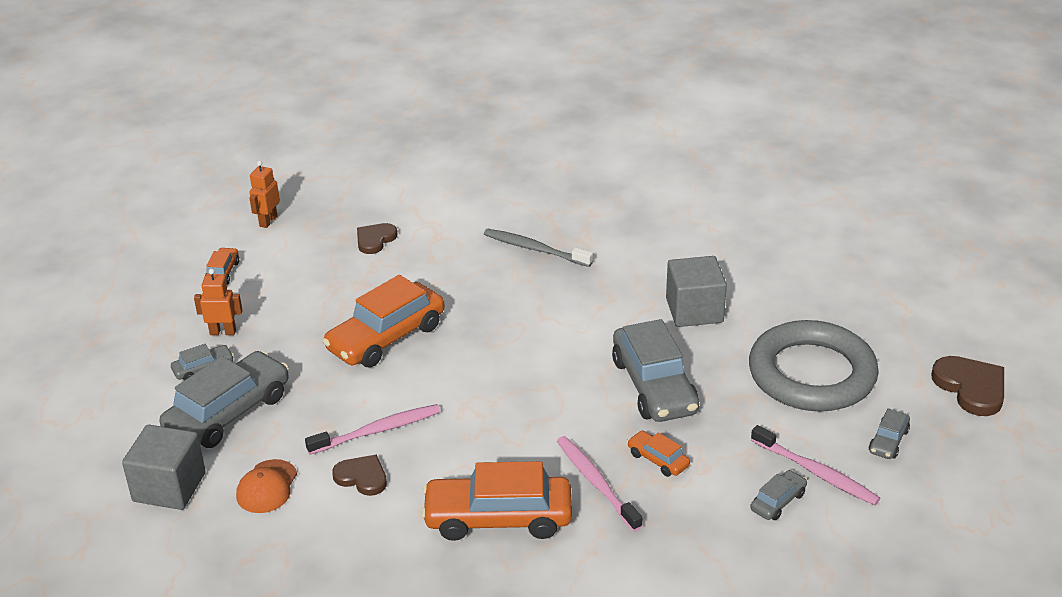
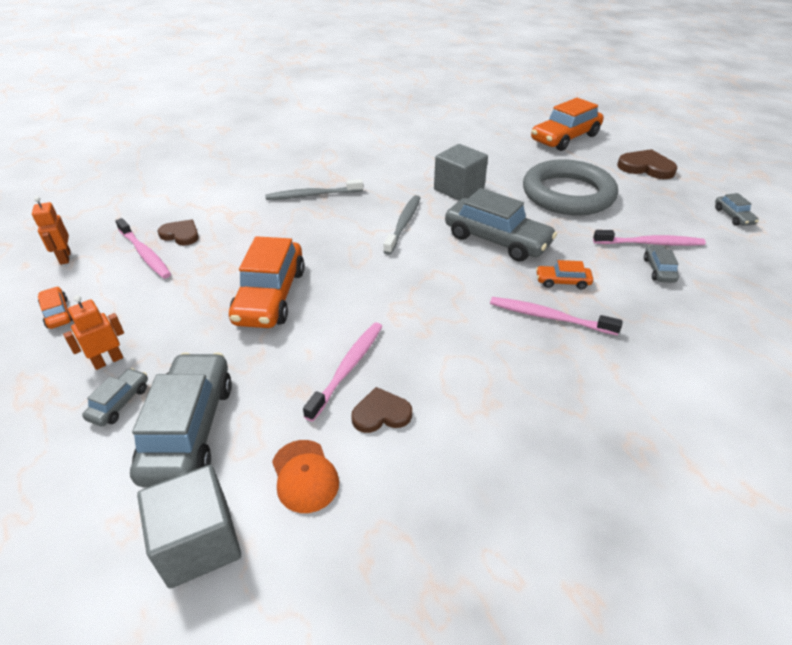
camera: 40 degrees left, 5 degrees up
(329, 247) = (145, 254): none -> pink toothbrush
(375, 240) = (181, 234): brown heart -> brown heart turned 120 degrees clockwise
(498, 518) = (523, 381): orange car -> orange car (565, 138)
(584, 323) = (403, 224): none -> grey toothbrush
(888, 441) = (654, 209): grey car -> grey car (733, 216)

